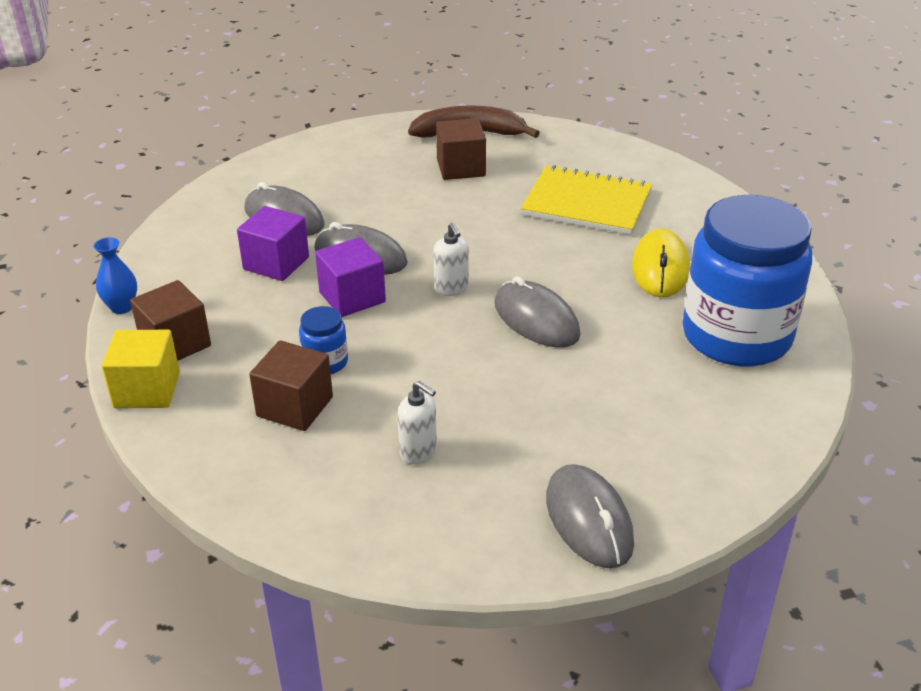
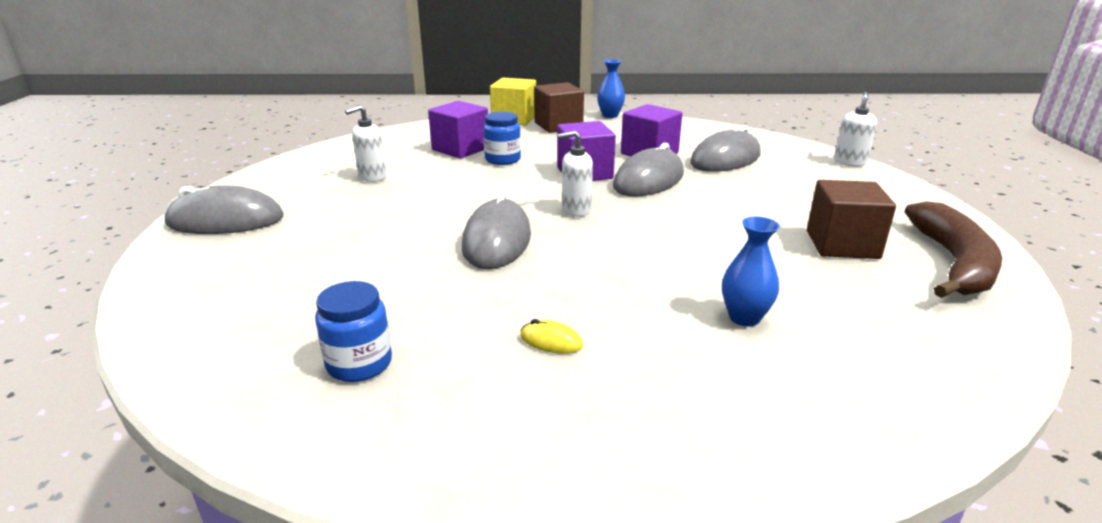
camera: 105 degrees right, 10 degrees down
(275, 155) = (849, 162): none -> white soap dispenser
(295, 407) = (460, 149): brown cube -> purple cube
(536, 319) = (497, 241): grey mouse -> grey mouse turned 60 degrees counterclockwise
(587, 203) = (744, 318): yellow notebook -> blue vase
(660, 268) = (551, 341): yellow mouse -> yellow mouse, size x0.43
(736, 336) = (359, 364): blue jar -> blue jar, size x0.40

